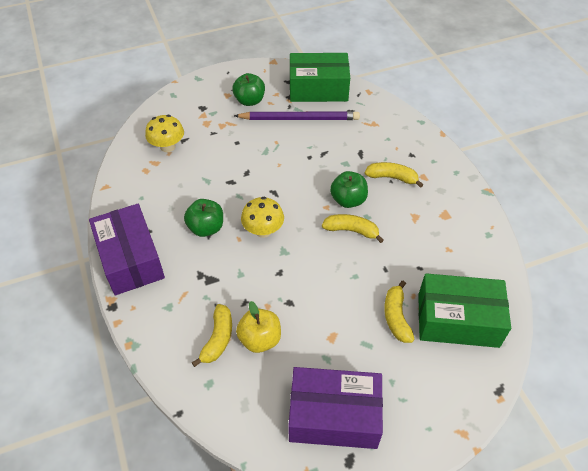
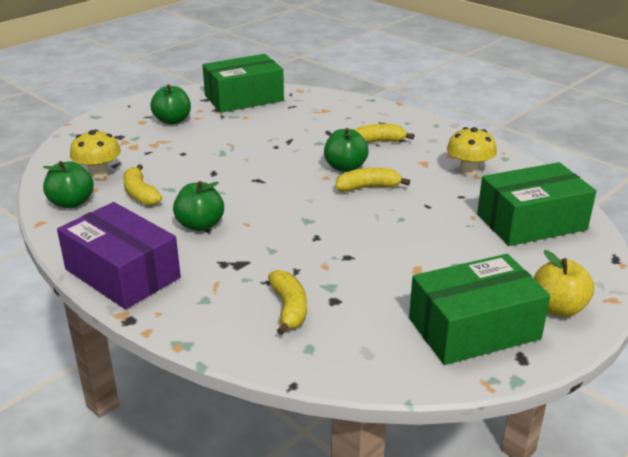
camera: 25 degrees left, 20 degrees down
(135, 172) = (71, 203): none -> green apple
(260, 339) = (339, 294): yellow apple -> yellow apple (558, 308)
(263, 230) = (270, 211): yellow mushroom -> yellow mushroom (469, 171)
(299, 118) = (241, 122): purple pencil -> none
(334, 416) = (474, 328): purple box -> green box
(396, 317) = (470, 236): yellow banana -> yellow banana (140, 194)

